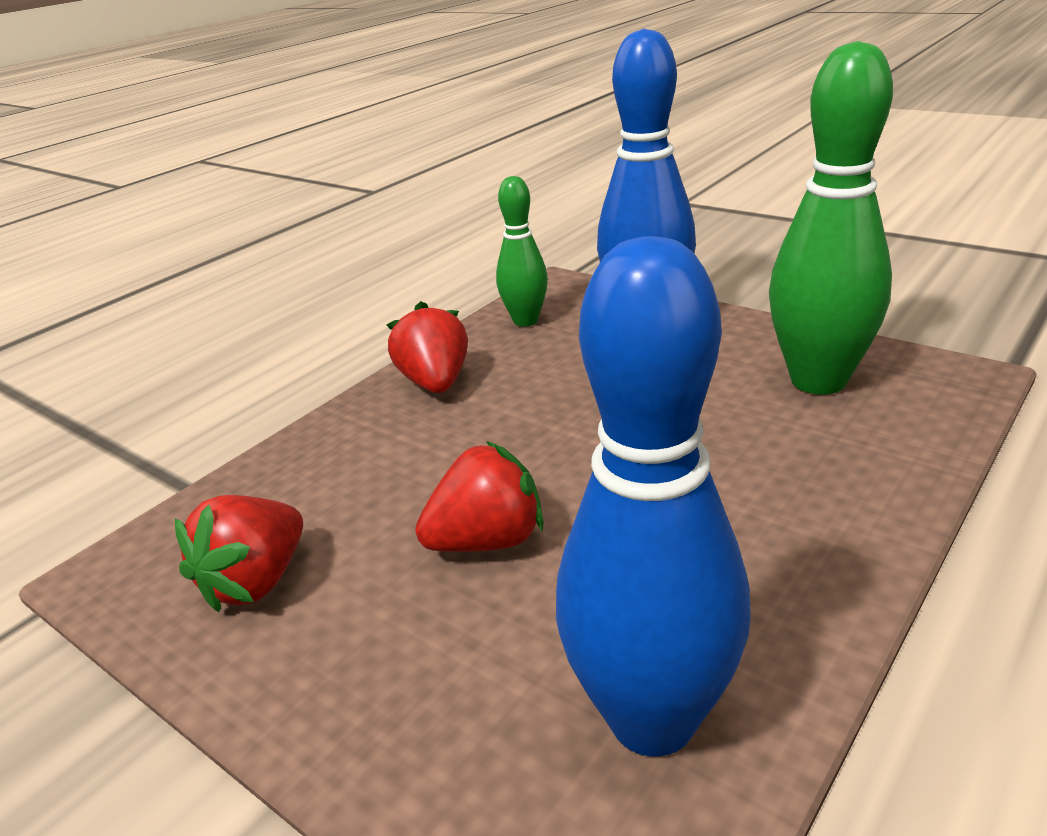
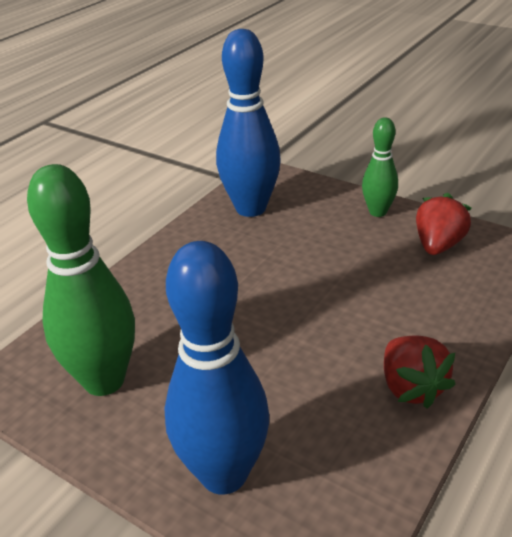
camera: 175 degrees right, 5 degrees up
(487, 541) = (328, 265): red strawberry -> none
(525, 321) = (353, 485): green bowling pin -> green bowling pin (378, 212)

